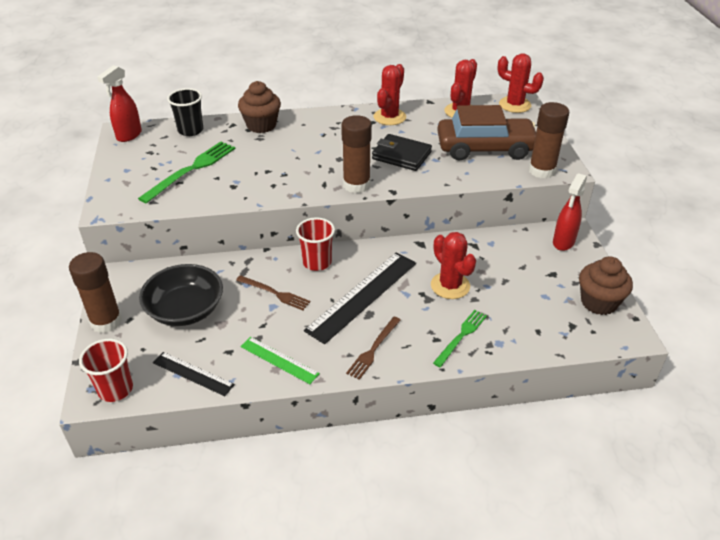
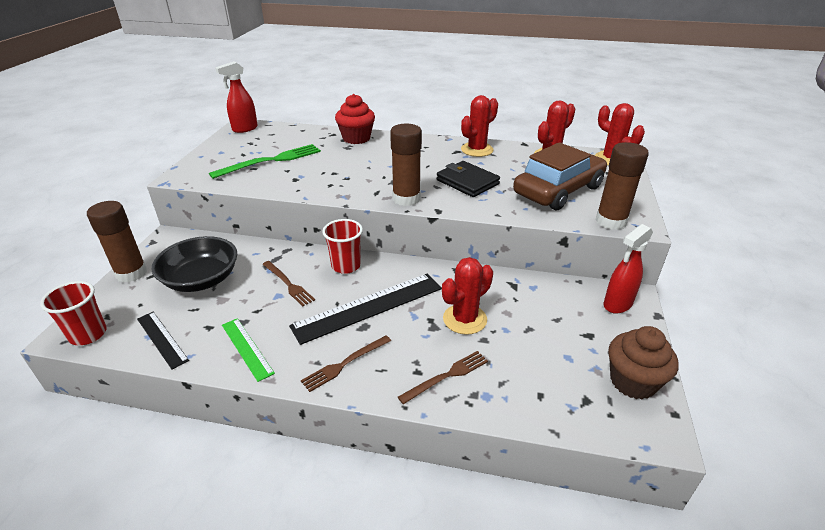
camera: 20 degrees right, 5 degrees down
(190, 130) = (295, 133): black cup -> none
(261, 125) = (356, 138): brown cupcake -> red cupcake
(450, 286) = (465, 319): red cactus -> red cactus turned 60 degrees clockwise
(461, 336) = (447, 376): green fork -> brown fork
(485, 148) = (558, 190): brown car -> brown car turned 60 degrees counterclockwise

